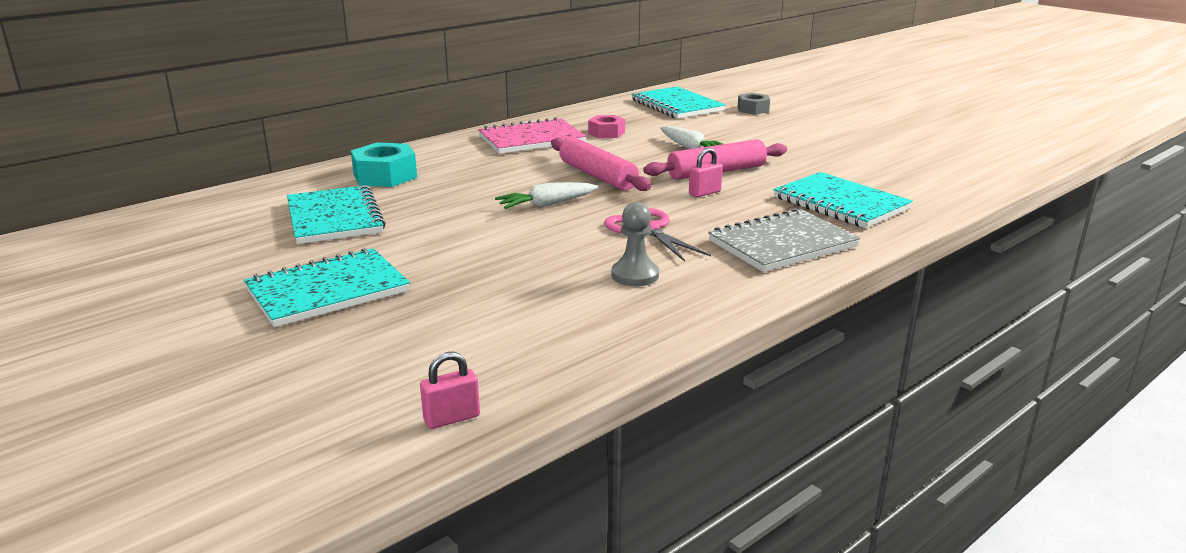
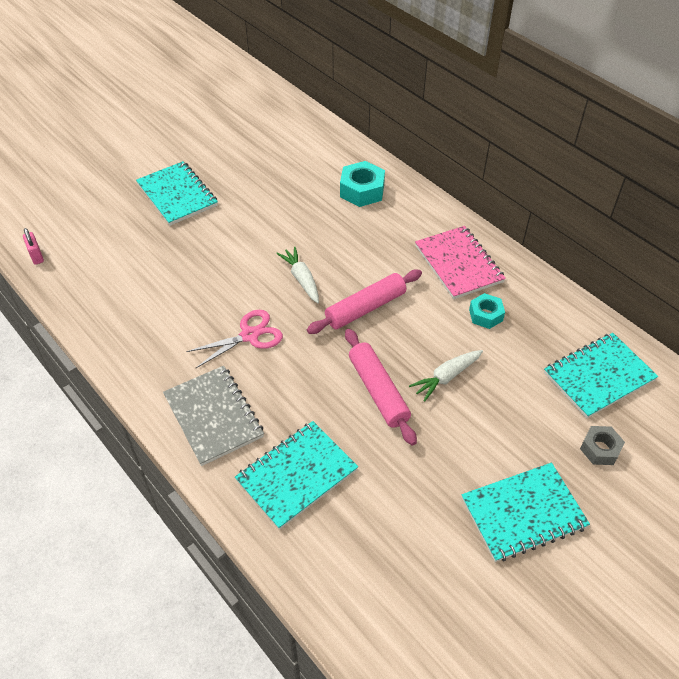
camera: 90 degrees right, 25 degrees up
(334, 218) = (283, 180): turquoise notebook -> turquoise notebook (523, 513)
(606, 133) = (486, 315): pink nut -> turquoise nut
(635, 275) = (174, 326): grey pawn -> none
(704, 193) = (324, 377): pink padlock -> none

